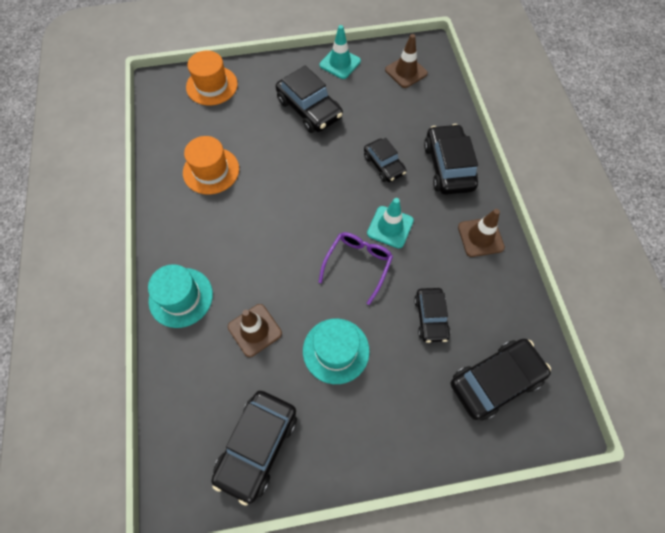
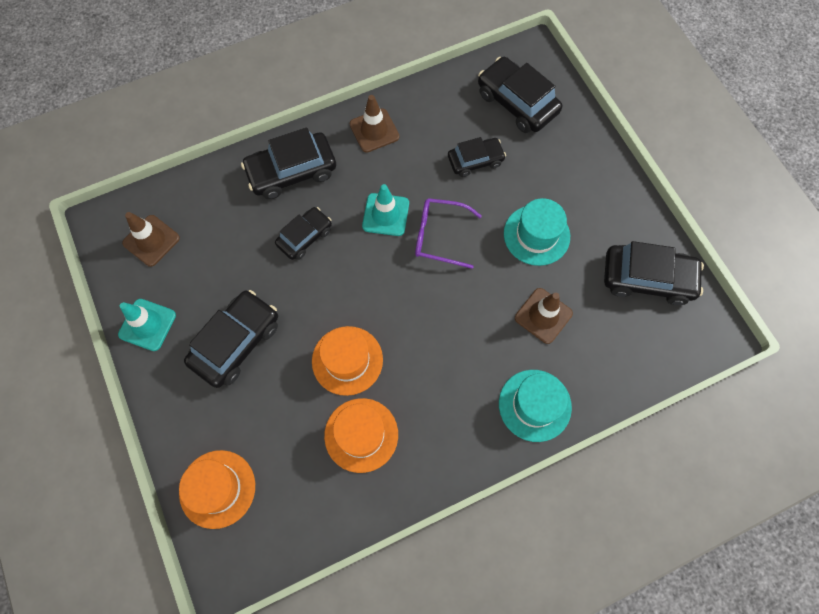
camera: 105 degrees left, 5 degrees up
(270, 173) = (347, 360): none -> orange hat

